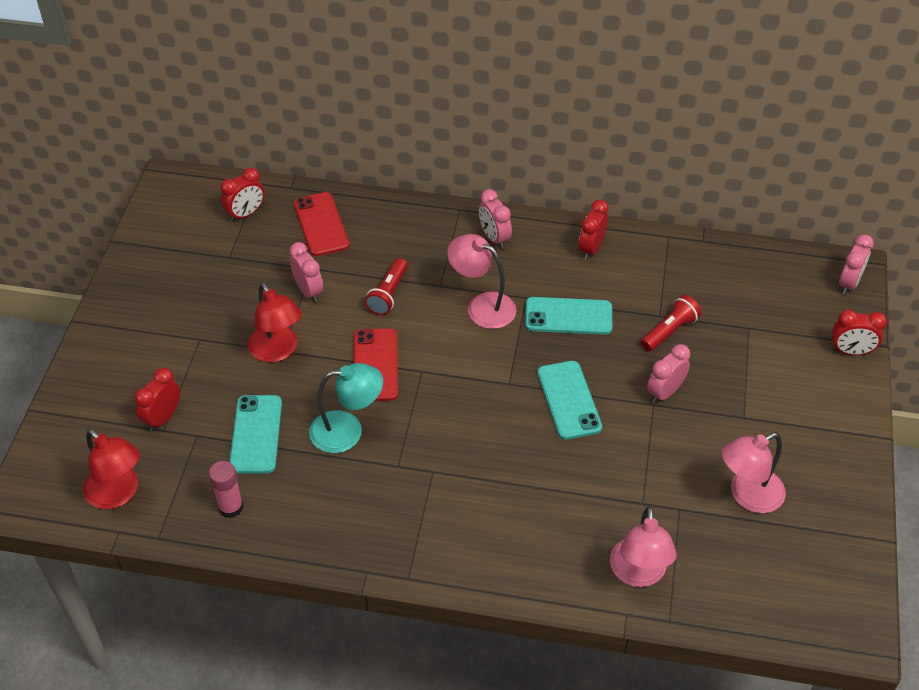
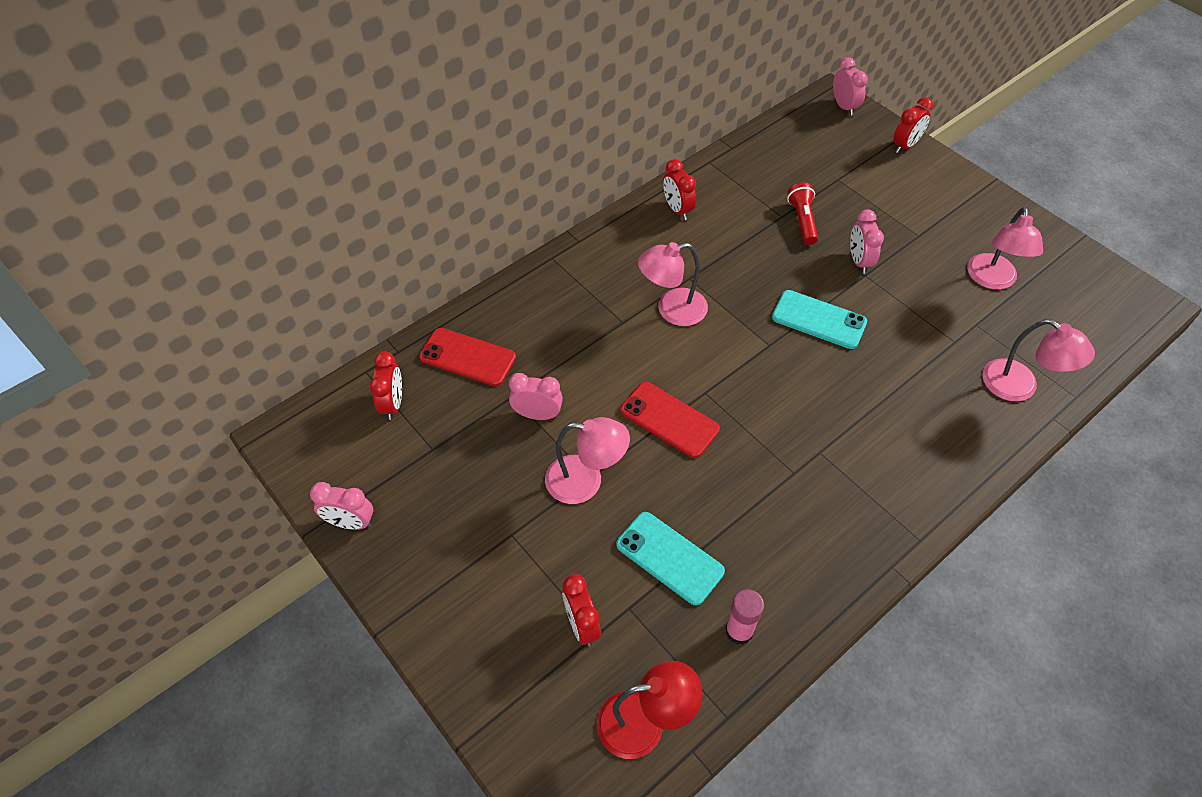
camera: 50 degrees left, 5 degrees up
(277, 351) = (586, 481): red lamp -> pink lamp
(347, 431) = (725, 485): turquoise lamp -> none
(388, 294) = (598, 362): red flashlight -> none
(494, 238) = (606, 257): pink clock -> pink clock (351, 522)
(568, 316) = (733, 266): turquoise phone -> none

